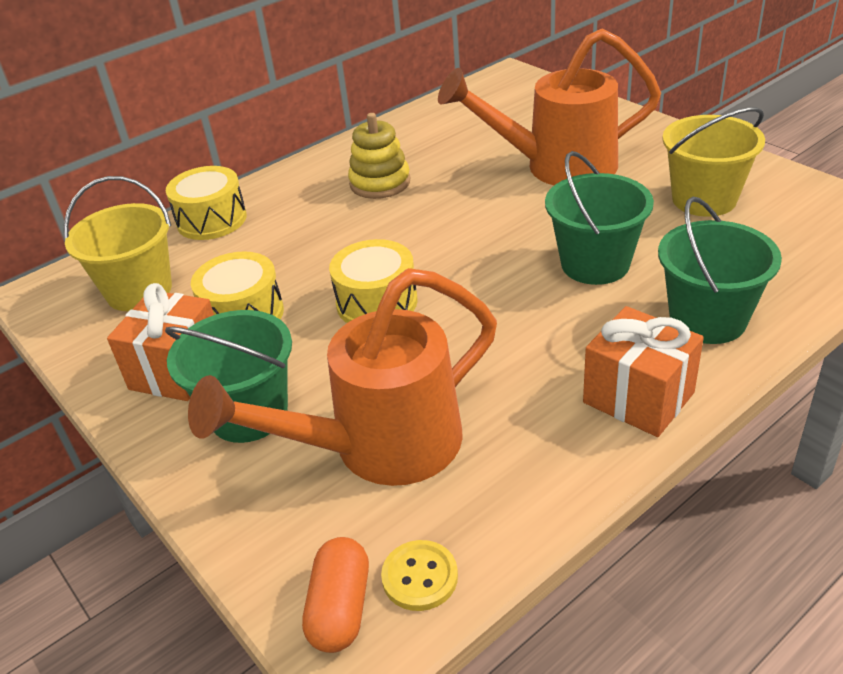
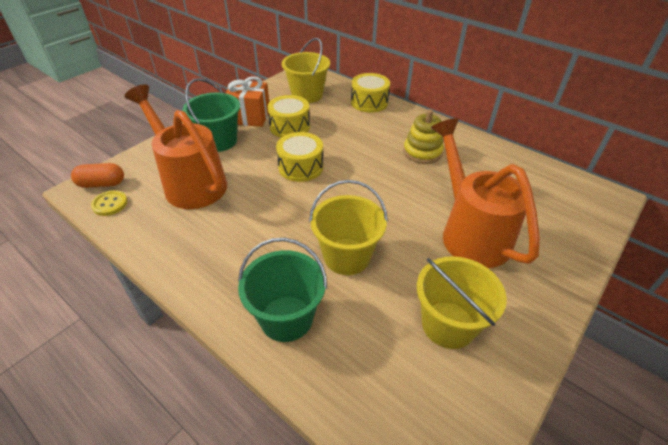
camera: 75 degrees right, 5 degrees up
(595, 264) = (346, 256): green bucket -> yellow bucket
(638, 397) = (212, 279): orange gift -> none

